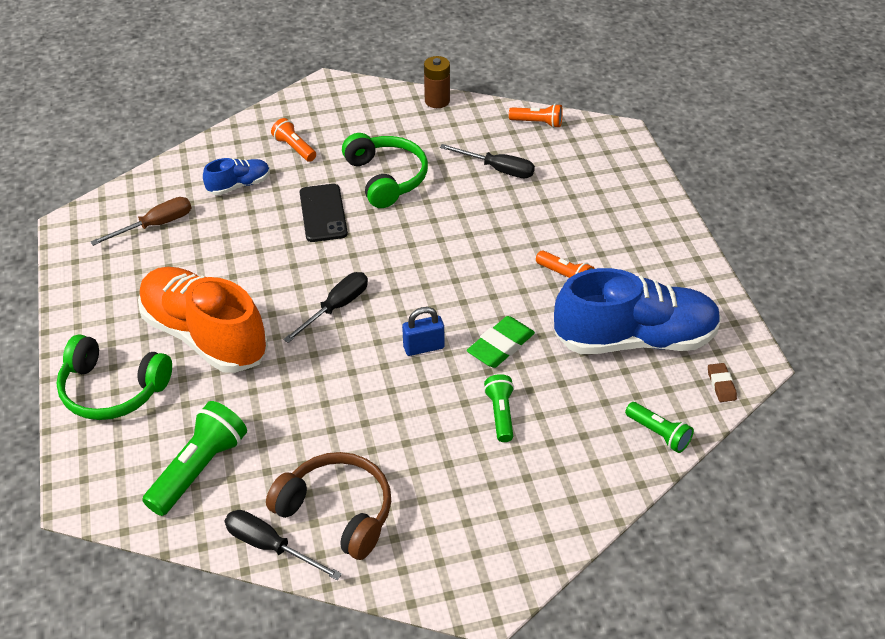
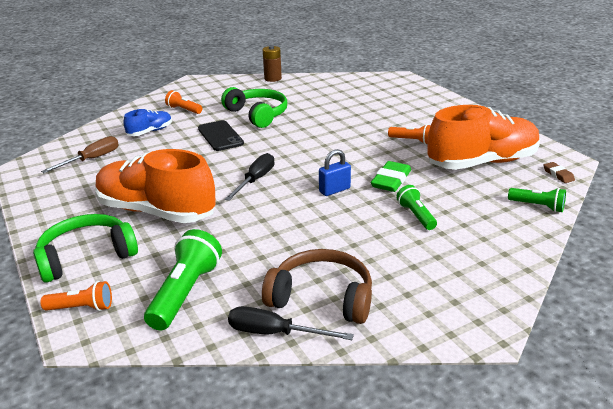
camera: 15 degrees left, 15 degrees down
(112, 390) = (86, 256): green headphones -> green headphones turned 150 degrees clockwise
(498, 169) = (332, 101): black screwdriver -> none
(537, 123) = (345, 79): orange flashlight -> orange flashlight (81, 308)
(635, 339) = (482, 162): blue shoe -> orange shoe

